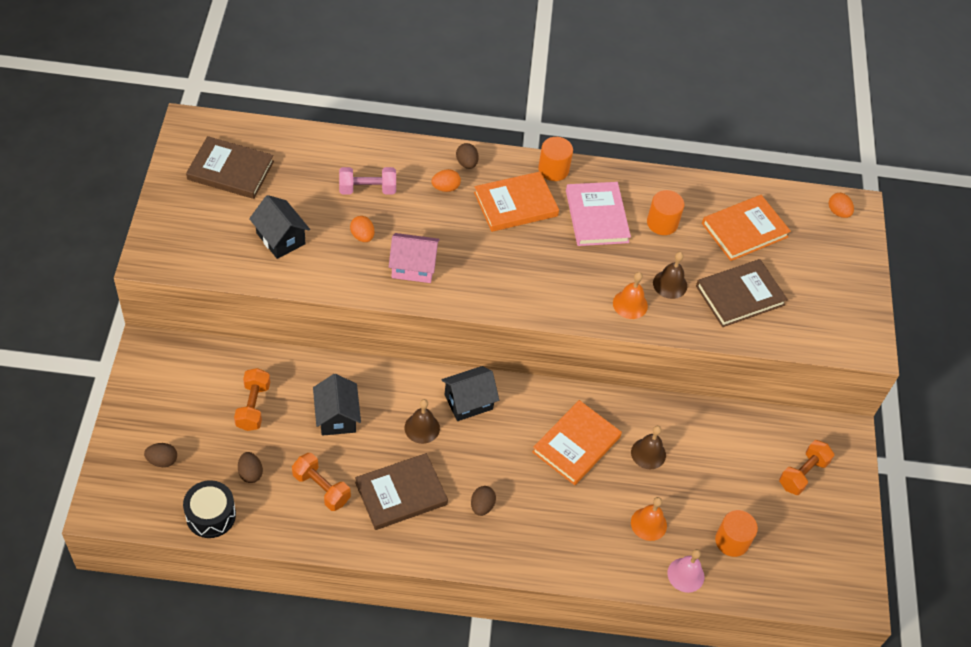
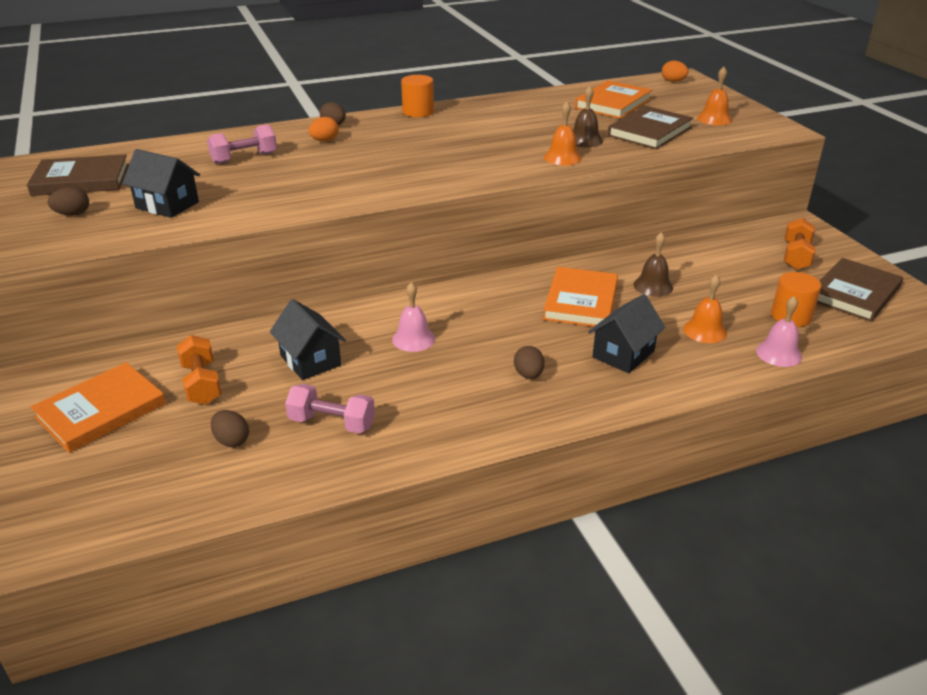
camera: 20 degrees left, 20 degrees down
(162, 460) = (102, 469): brown egg -> brown egg (73, 214)
(211, 515) = (199, 498): black drum -> none
(321, 488) = (332, 423): orange dumbbell -> pink dumbbell
(362, 236) = (260, 183): orange egg -> none
(401, 493) = (431, 395): brown book -> brown book (854, 293)
(413, 267) = (330, 188): pink house -> none
(422, 428) = (413, 339): brown bell -> pink bell
(468, 402) = (447, 306): black house -> black house (623, 354)
(515, 204) = (401, 134): orange book -> orange book (101, 411)
(596, 216) = (481, 124): pink book -> none
(662, 223) = (541, 115): orange cylinder -> none
(819, 300) = (714, 119): none -> orange bell

